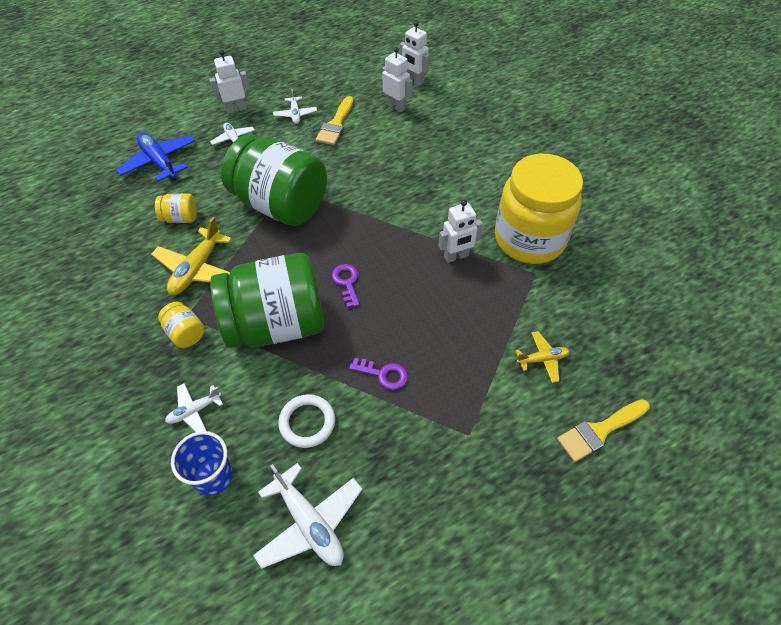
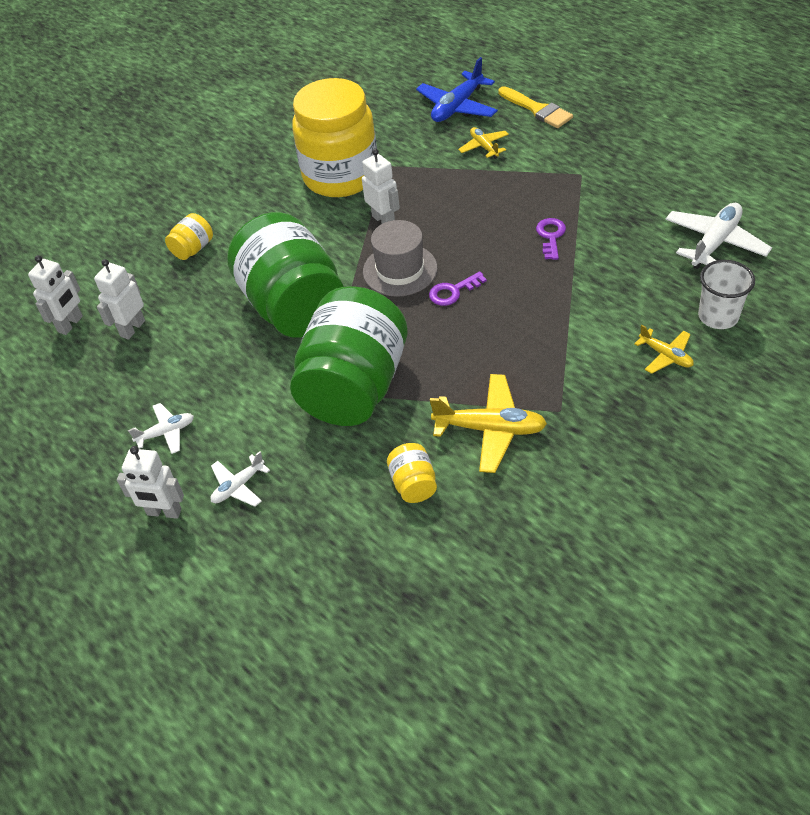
camera: 100 degrees left, 5 degrees down
(159, 162) = (310, 562): blue plane -> blue plane (457, 107)
(185, 333) = (582, 401): yellow jar -> yellow jar (193, 249)
(194, 411) = (665, 356): white plane -> yellow plane
(213, 476) = (718, 316): blue cup -> white cup
(236, 109) = (164, 512): white robot -> white robot turned 45 degrees counterclockwise
(276, 324) = (533, 330): green jar -> green jar (293, 306)
(307, 422) = (628, 271): white ring -> none
(336, 124) = (182, 380): yellow brush -> none
(388, 254) = (400, 270): none -> grey hat

